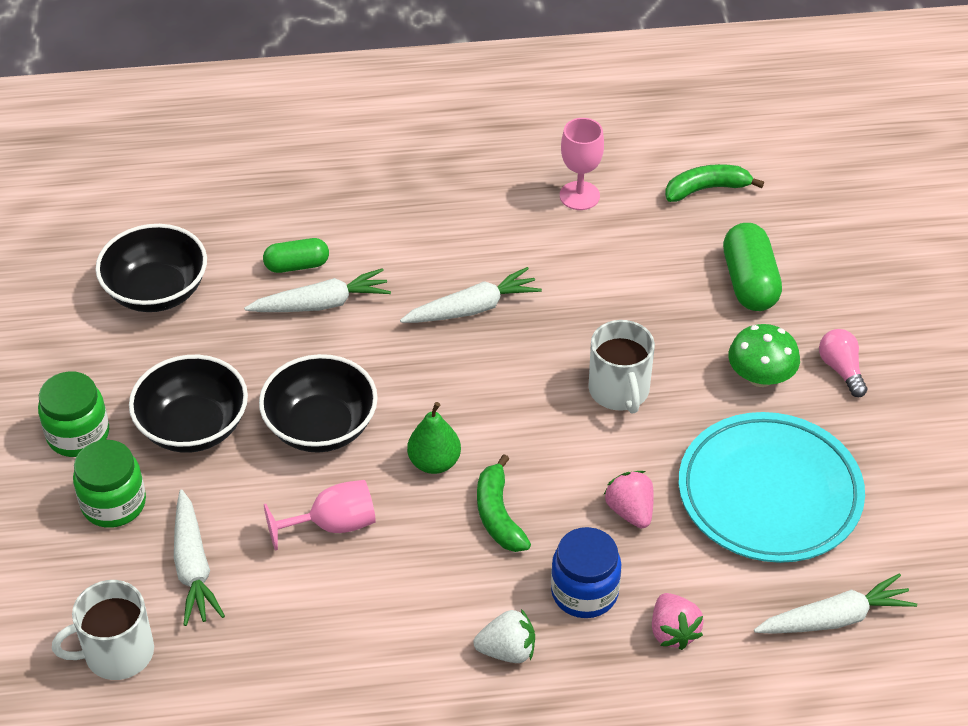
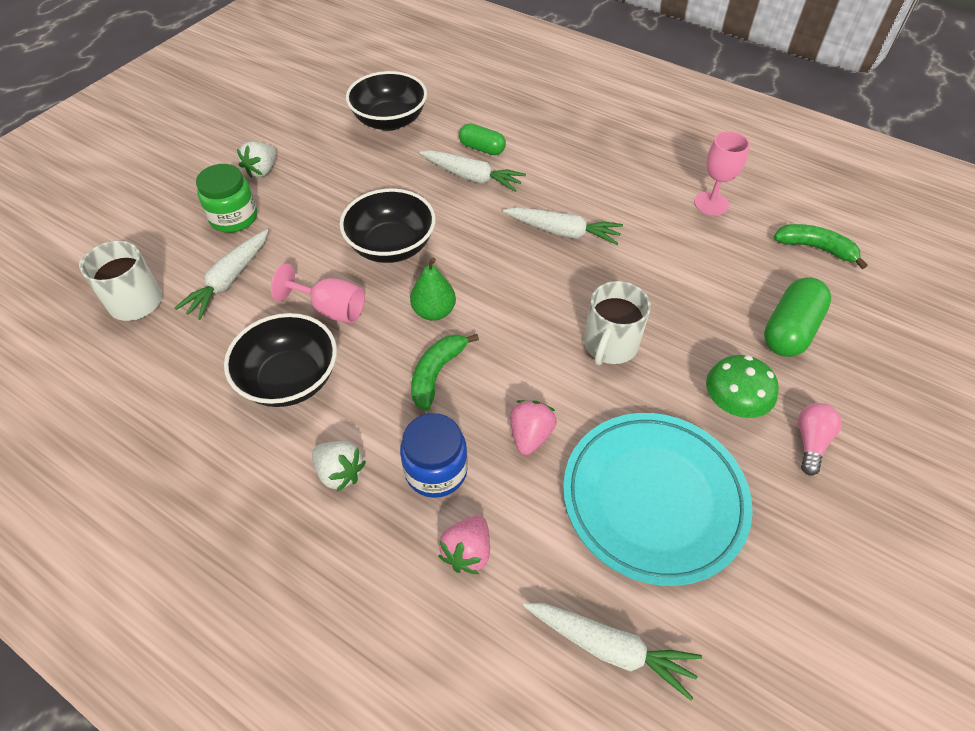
camera: 40 degrees right, 5 degrees up
(78, 434) = (262, 170): green jar -> white strawberry
(193, 427) = (323, 202): black bowl -> black bowl (290, 379)

